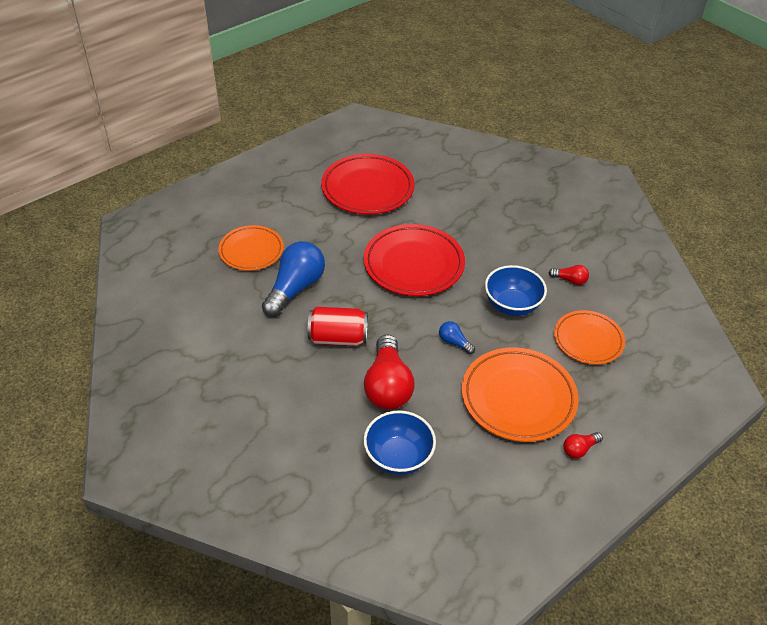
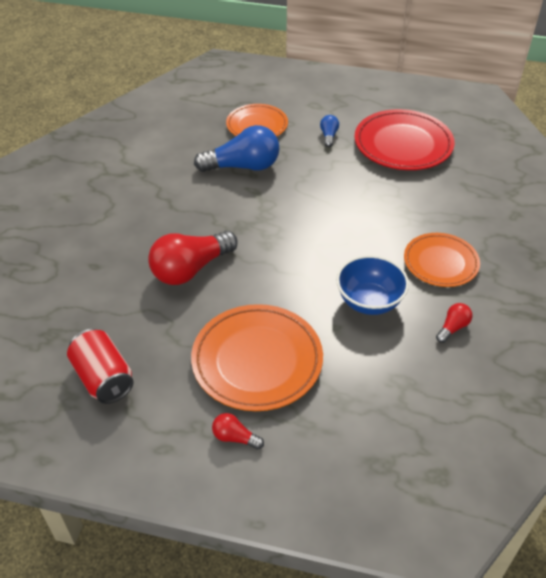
camera: 55 degrees right, 0 degrees up
(338, 338) = (214, 215): red can -> red can (103, 378)
(398, 457) = (120, 314): blue bowl -> none
(413, 264) = (346, 215): red plate -> none
(454, 342) = (281, 285): blue light bulb -> blue light bulb (329, 136)
(570, 280) = (453, 328): red light bulb -> red light bulb turned 120 degrees counterclockwise
(588, 340) = (385, 380): orange plate -> orange plate (440, 263)

